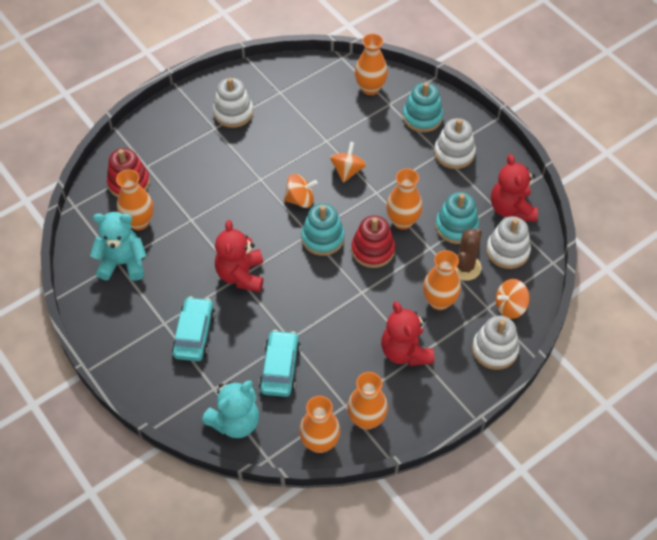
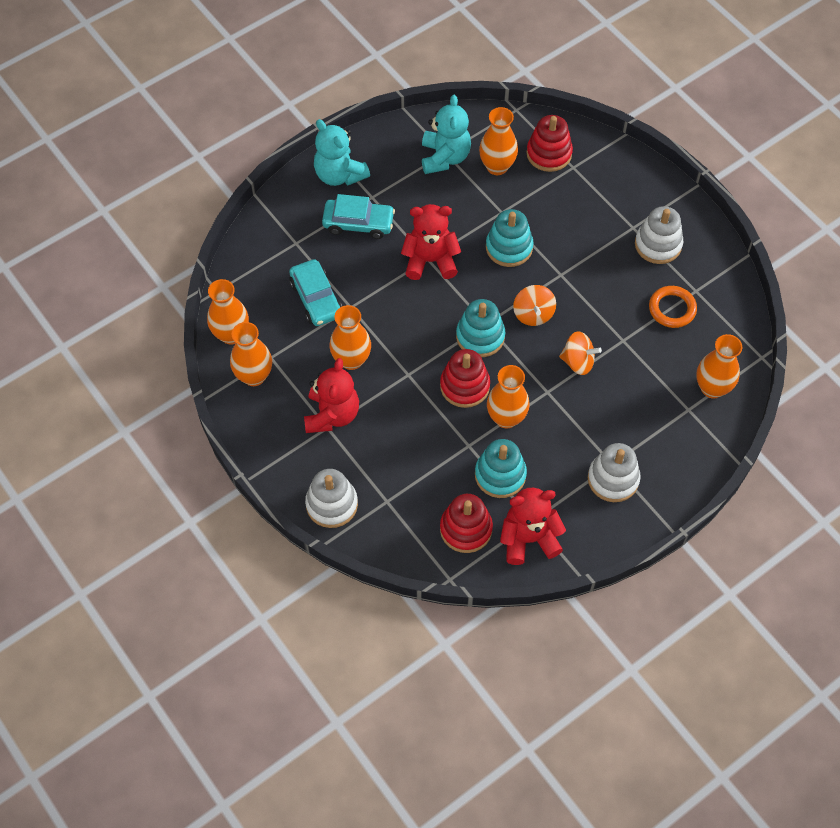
camera: 90 degrees right, 5 degrees up
(235, 422) = (258, 262): turquoise teddy bear -> turquoise teddy bear (339, 175)
(280, 368) = (316, 299): turquoise car -> turquoise car turned 60 degrees clockwise
(297, 107) = (672, 309): none -> orange ring
(405, 351) = (332, 414): red teddy bear -> red teddy bear turned 120 degrees clockwise
(422, 117) = (669, 445): turquoise stacking toy -> turquoise stacking toy (509, 247)
(439, 301) = (396, 451): orange vase -> orange vase (351, 360)
(465, 267) = (442, 481): brown cactus -> none
(507, 251) = (466, 529): white stacking toy -> red stacking toy
(510, 306) = (388, 525): orange spinning top -> none

